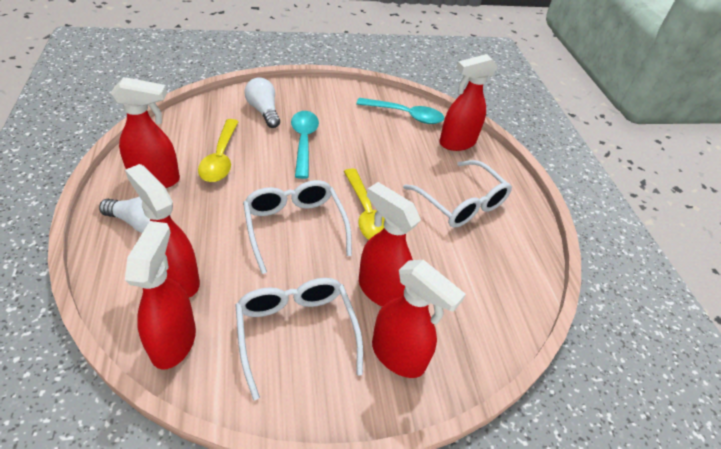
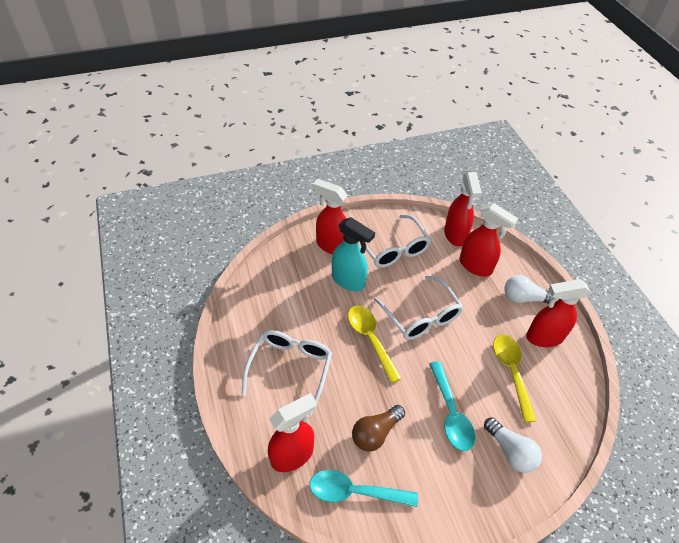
camera: 175 degrees right, 5 degrees up
(380, 142) = (375, 433): none -> brown light bulb
(380, 290) = (348, 281): red spray bottle -> turquoise spray bottle
(461, 203) = (290, 368): white glasses -> white glasses turned 60 degrees clockwise

